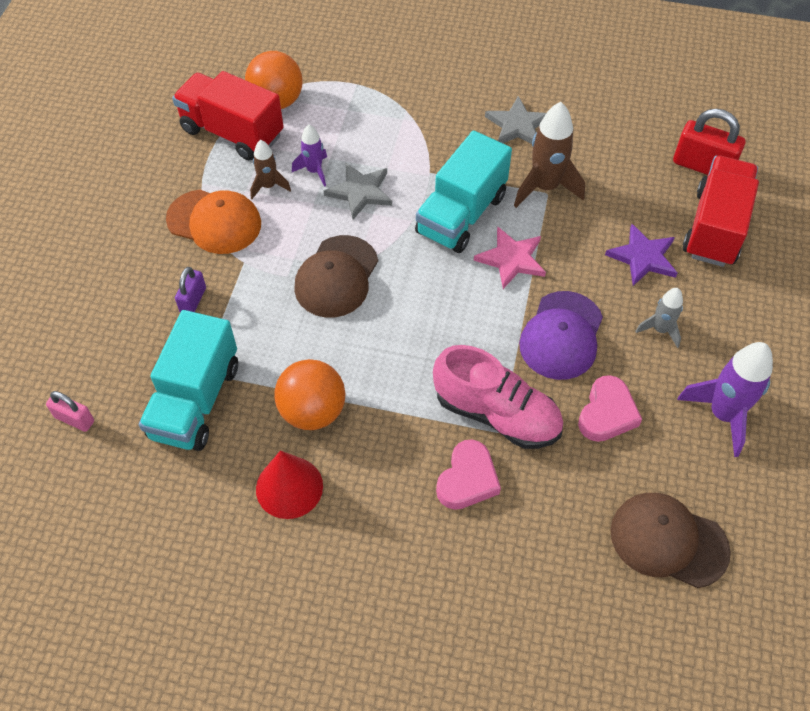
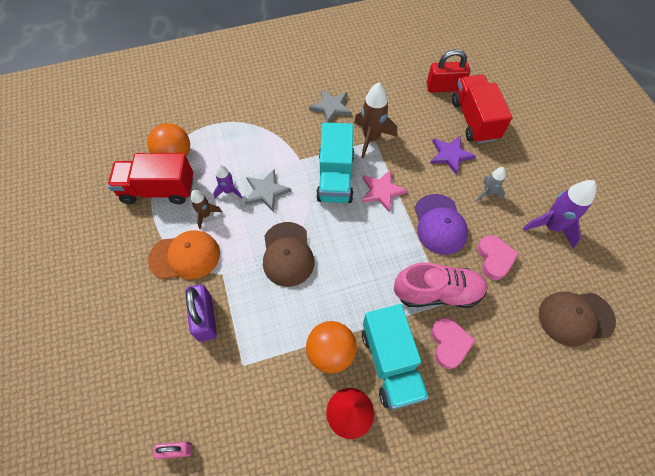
camera: 30 degrees left, 5 degrees up
(193, 300) = (205, 318): purple padlock -> purple padlock, size x1.71
(195, 401) = (252, 388): turquoise truck -> turquoise truck (391, 363)

